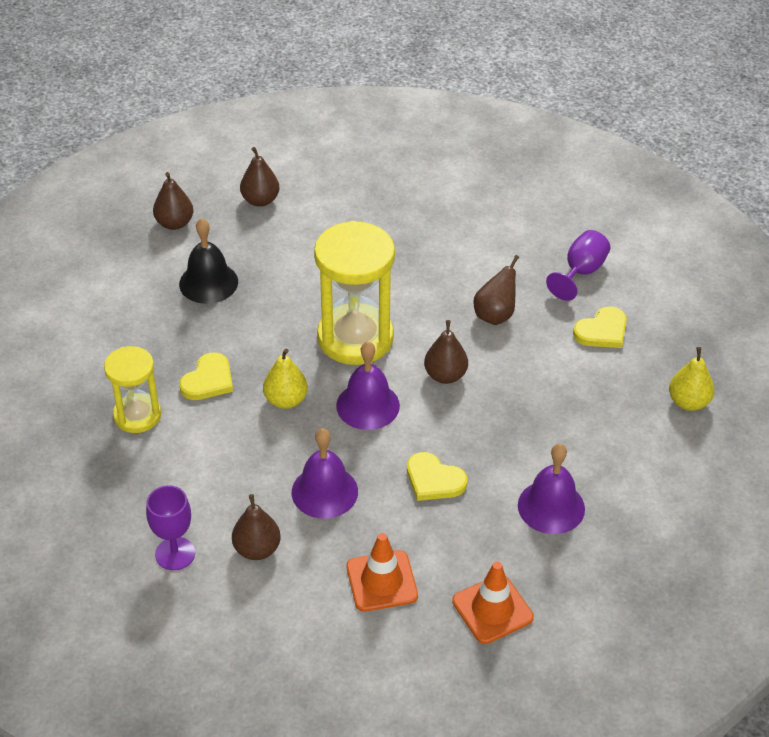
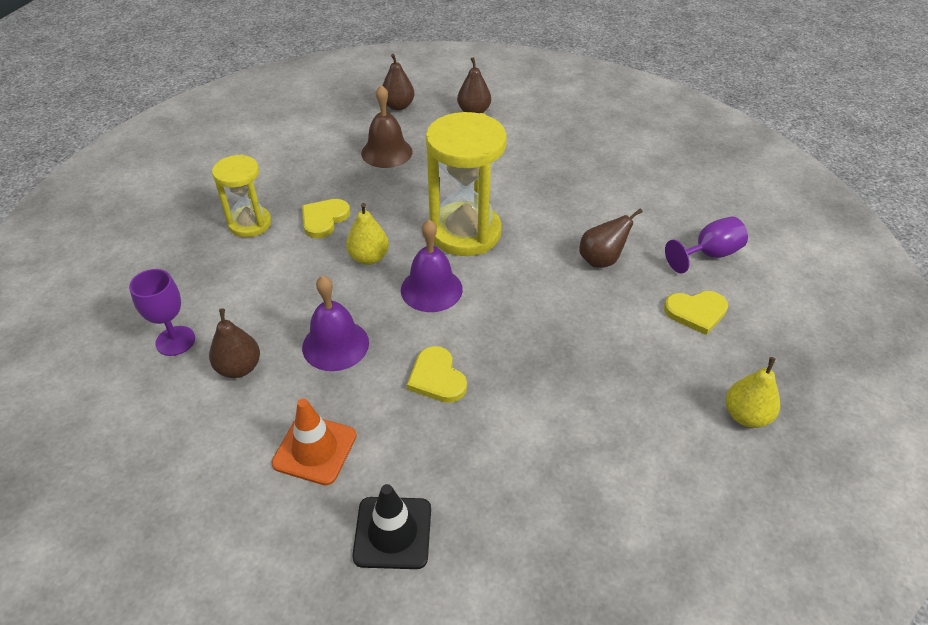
camera: 30 degrees right, 0 degrees up
(208, 282) = (386, 152): black bell -> brown bell
(208, 380) = (324, 219): yellow heart -> yellow heart turned 150 degrees clockwise
(445, 375) = (518, 292): brown pear -> none
(492, 609) = (392, 532): orange traffic cone -> black traffic cone
(551, 507) = (529, 455): purple bell -> none

